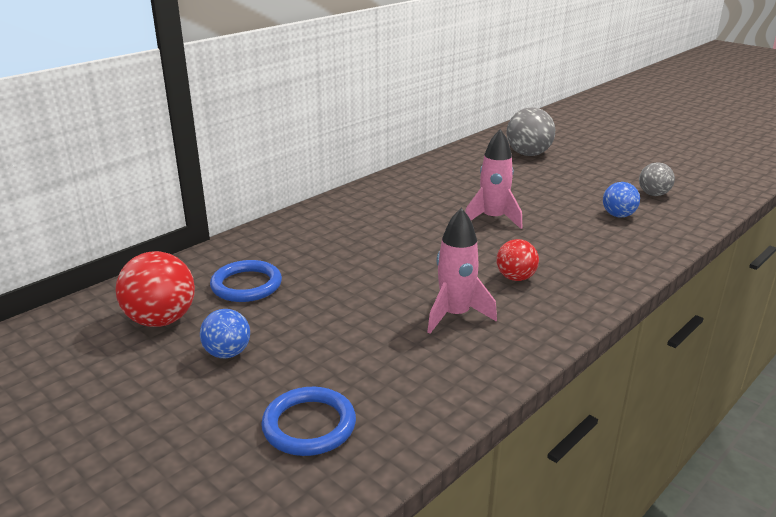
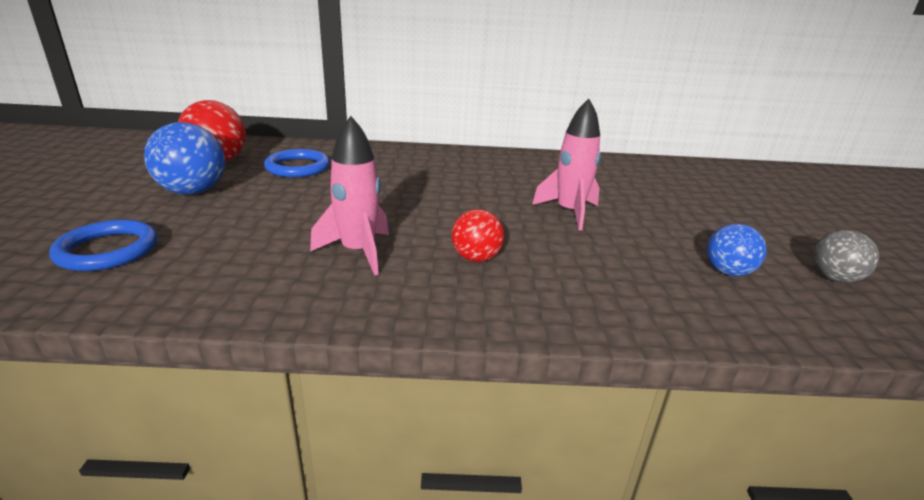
camera: 45 degrees right, 0 degrees up
(227, 353) = (193, 191): blue ball -> blue ball, size x1.62
(528, 154) = (734, 188): grey ball -> none

